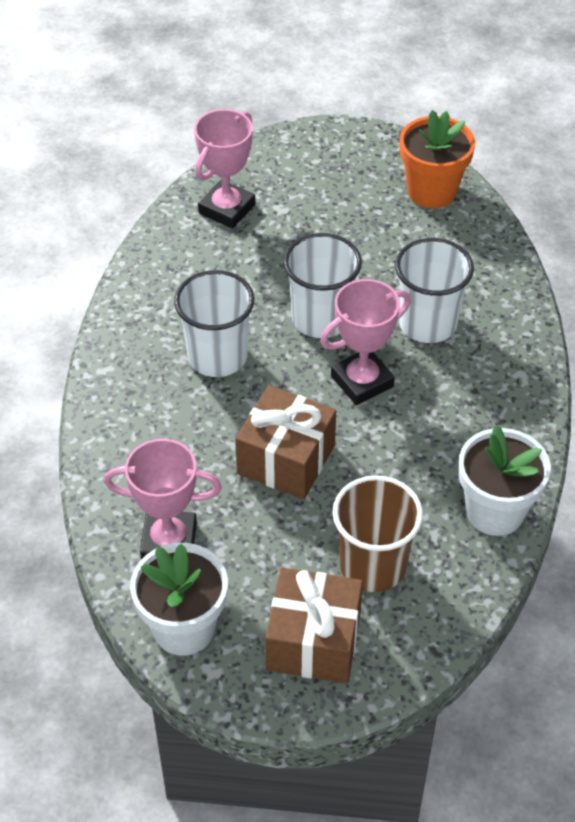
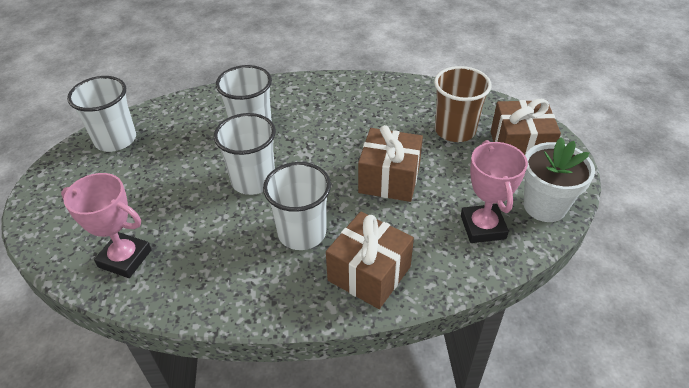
camera: 100 degrees left, 5 degrees down
(136, 409) = (369, 273): none -> brown gift
(362, 381) = (310, 152): pink trophy -> none
(431, 191) = (115, 139): orange flower pot -> white cup
(495, 511) = (396, 89): white flower pot -> none

